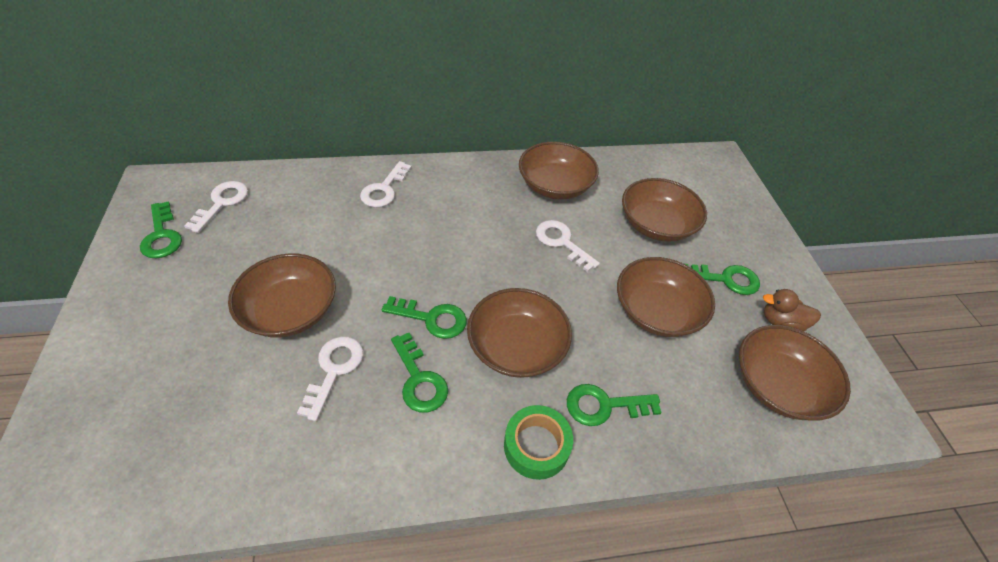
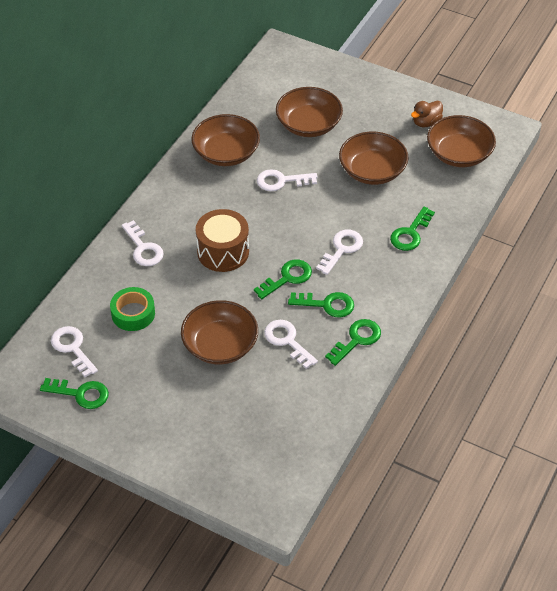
camera: 50 degrees left, 0 degrees up
(426, 246) = (223, 252): none -> brown drum
(517, 347) = (342, 249): brown bowl -> white key
(536, 446) = (409, 275): green tape -> green tape (133, 313)
(726, 279) = (378, 123): green key -> green key (357, 339)

